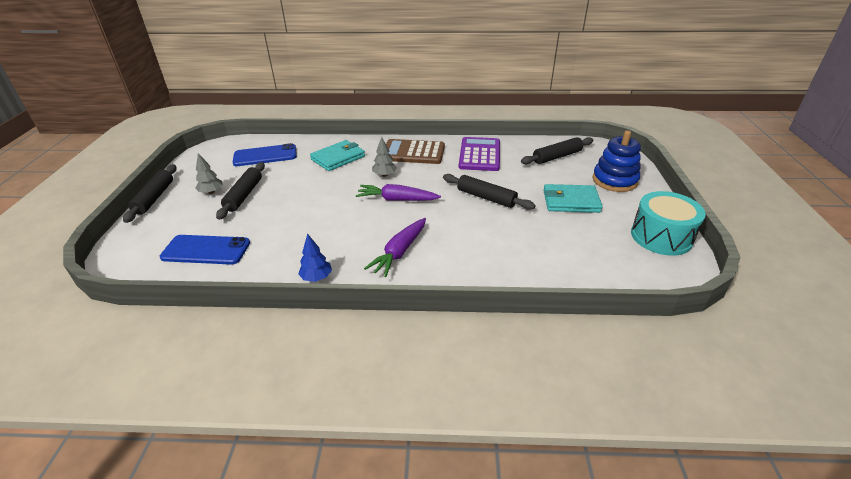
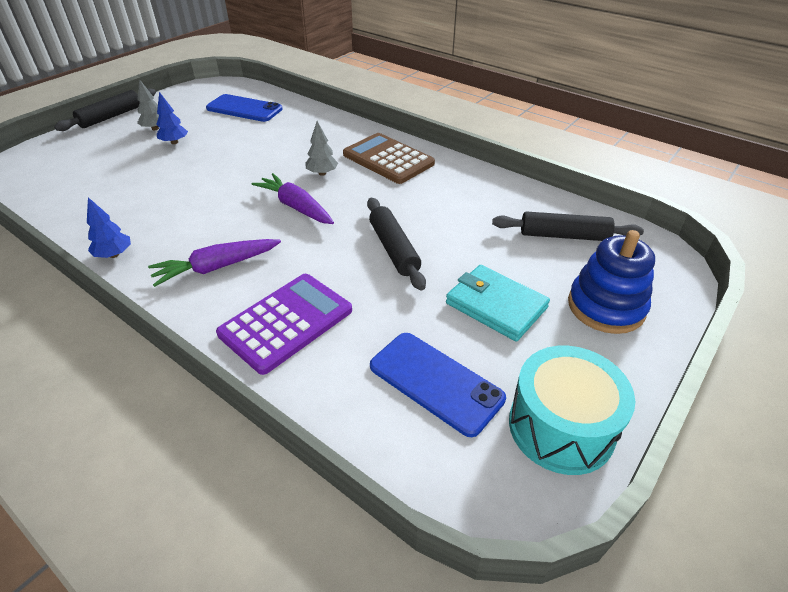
camera: 35 degrees right, 5 degrees up
(206, 250) = (78, 183): blue phone -> blue phone (435, 382)
(244, 195) = (174, 142): black rolling pin -> blue tree
(338, 158) = (304, 136): turquoise wallet -> none
(479, 155) = (462, 192): purple calculator -> purple calculator (286, 322)

